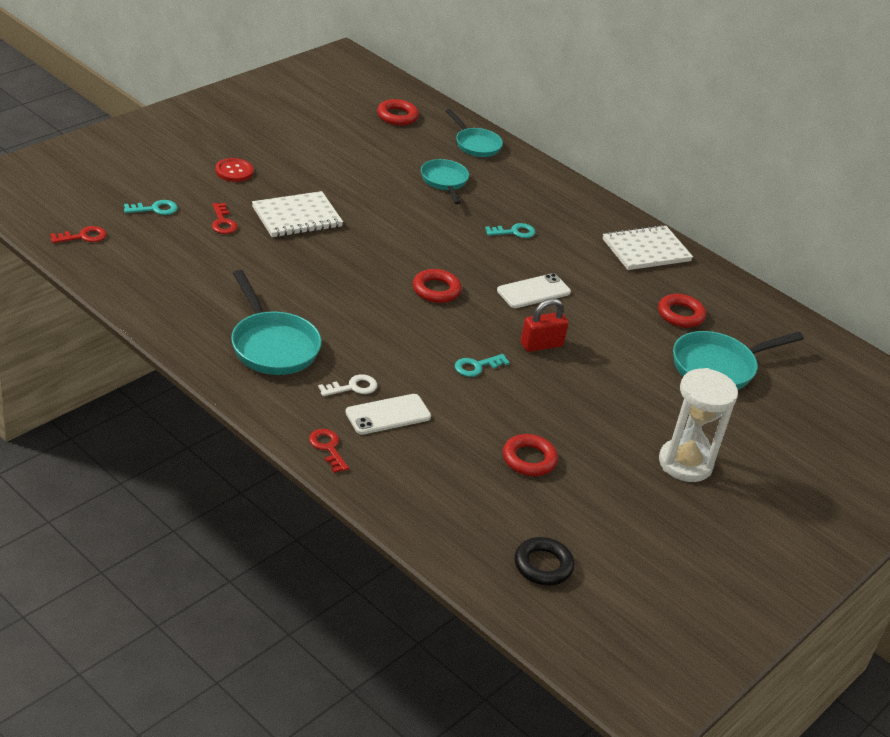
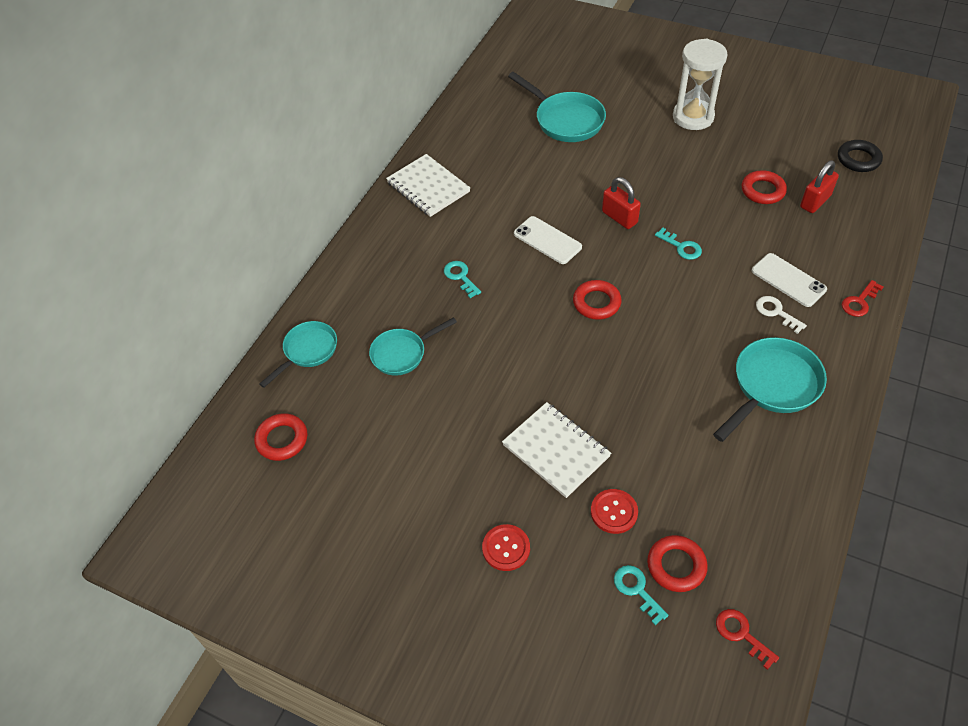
camera: 100 degrees left, 15 degrees up
(223, 222) = (614, 512): red key -> red button
(490, 491) = (815, 201): none -> red padlock
(680, 315) = (511, 150): red ring -> red ring (676, 566)

